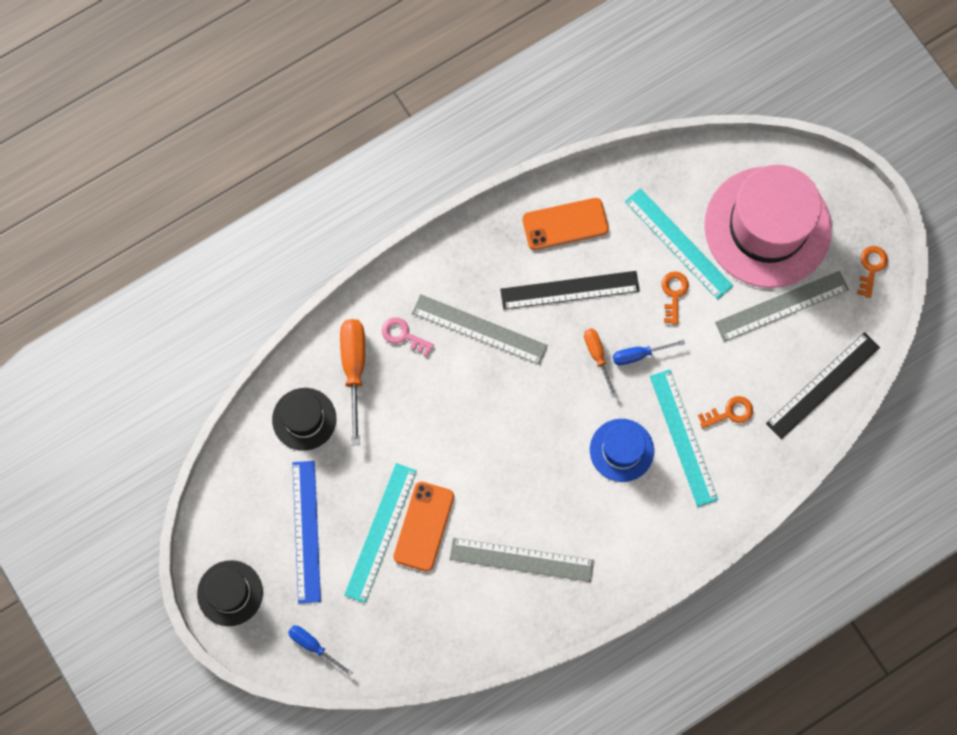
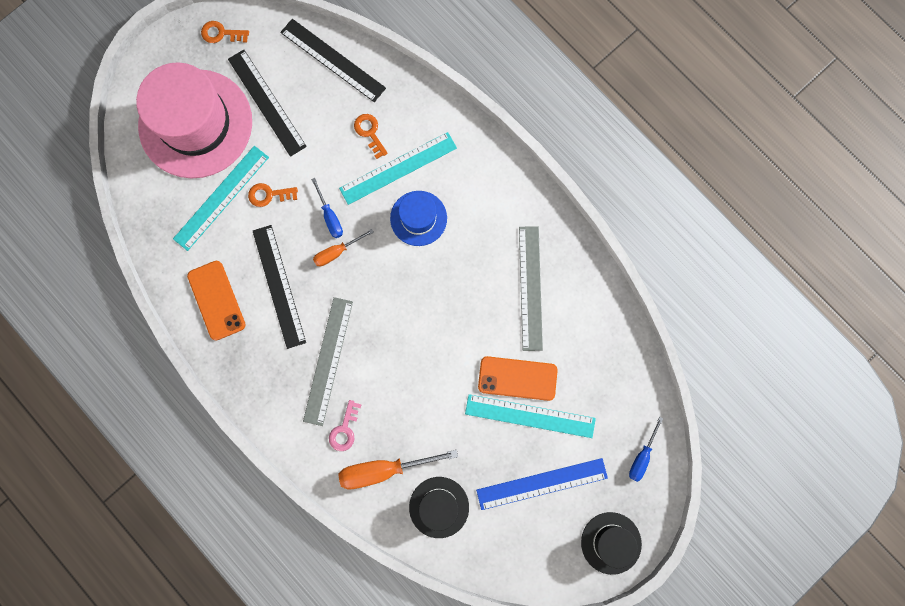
camera: 100 degrees left, 5 degrees up
(781, 306) = (267, 102): grey ruler -> black ruler

